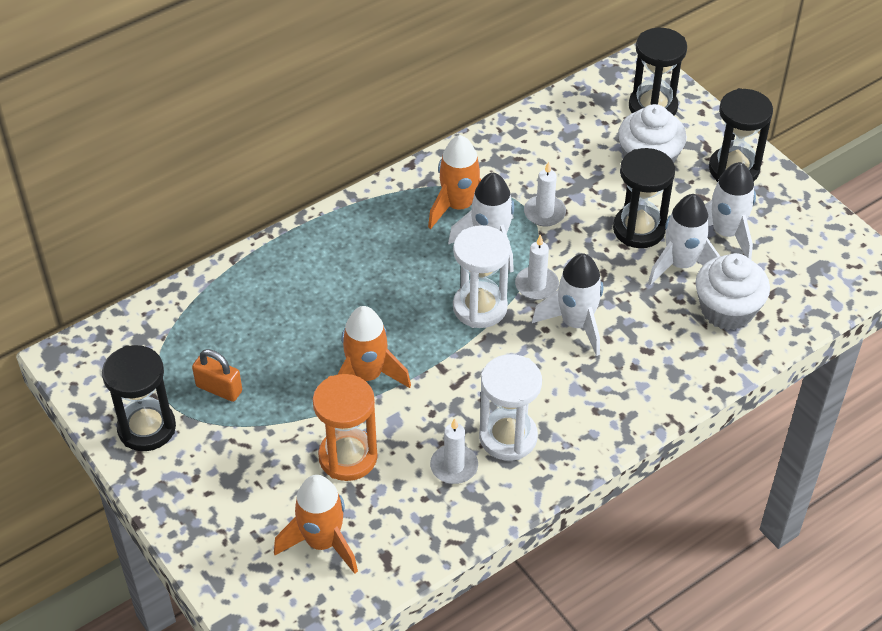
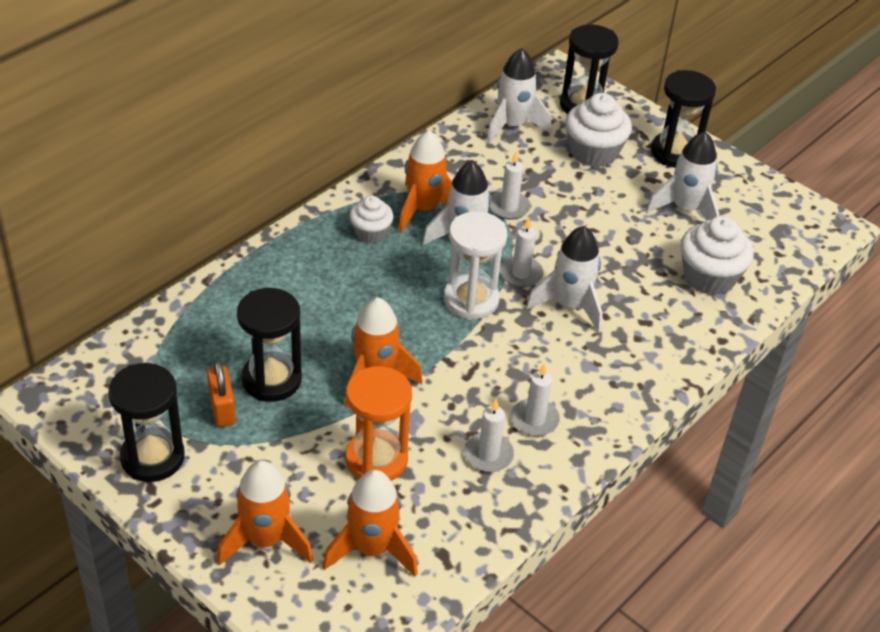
camera: 15 degrees left, 5 degrees down
(219, 389) = (222, 408): orange padlock -> orange padlock turned 60 degrees clockwise
(229, 520) = (266, 540): none -> orange rocket
(401, 226) = (371, 233): none -> white cupcake
(508, 437) = (534, 419): white hourglass -> white candle
(639, 229) = (603, 213): black hourglass -> black hourglass (271, 380)
(681, 265) = (653, 241): white rocket -> white rocket (512, 126)

